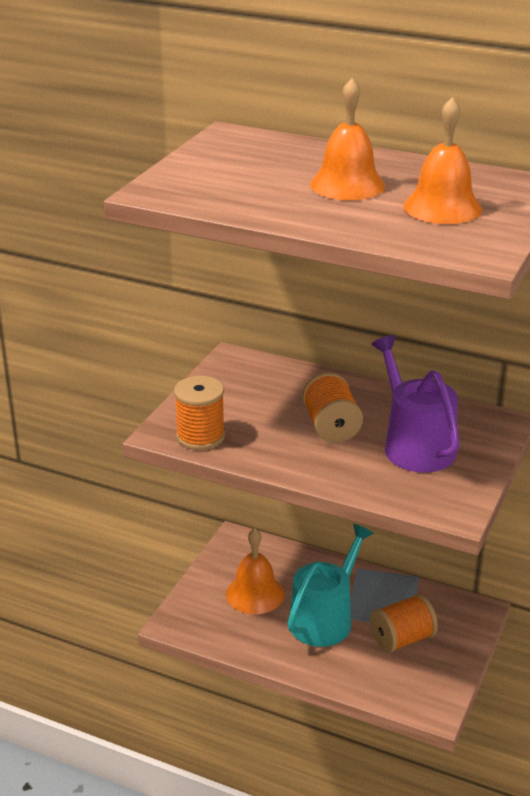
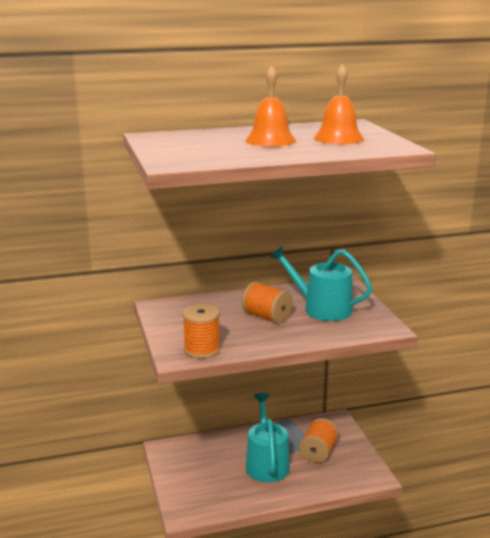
camera: 40 degrees left, 10 degrees down
(255, 594) = (211, 471): orange bell -> none
(415, 445) = (322, 309): purple watering can -> turquoise watering can

